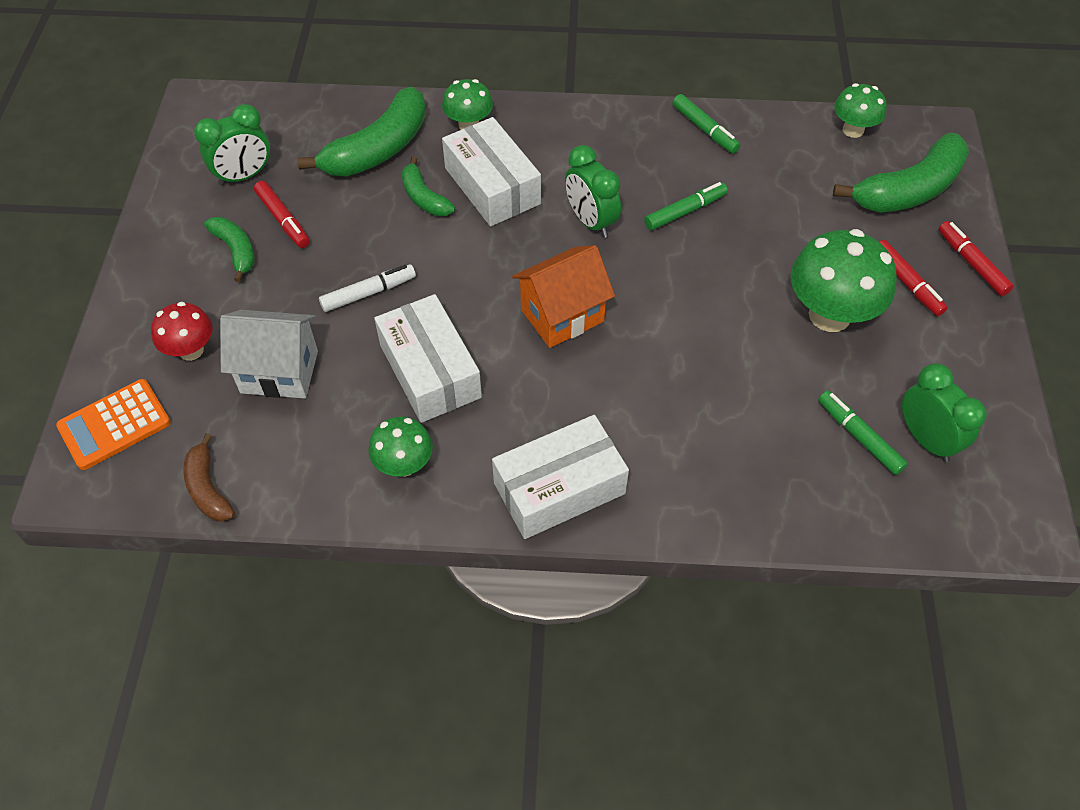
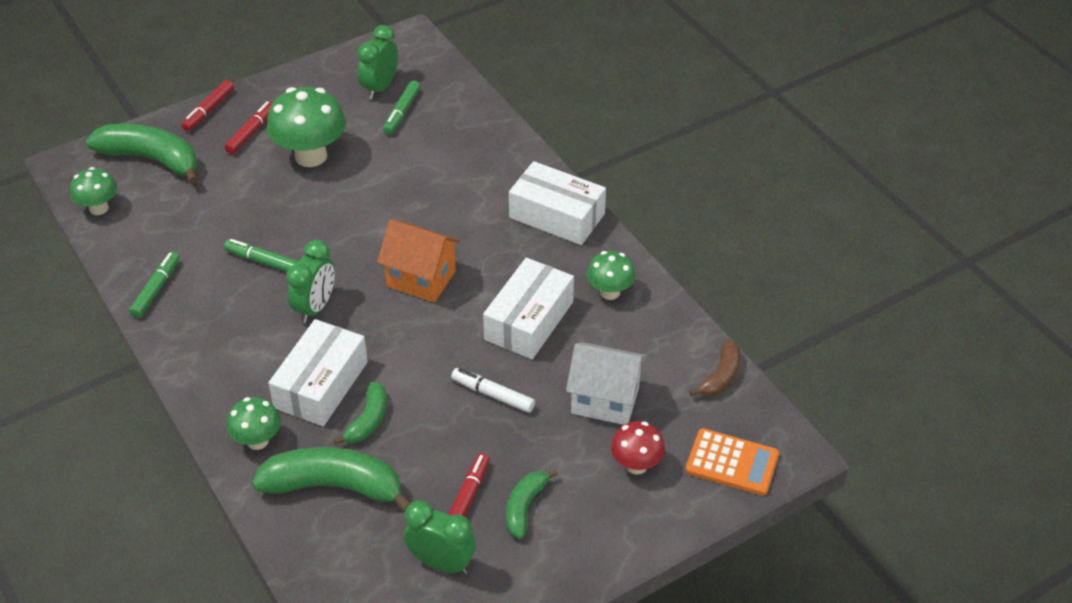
camera: 125 degrees left, 10 degrees down
(279, 372) = (605, 400): white house -> white house turned 45 degrees counterclockwise

